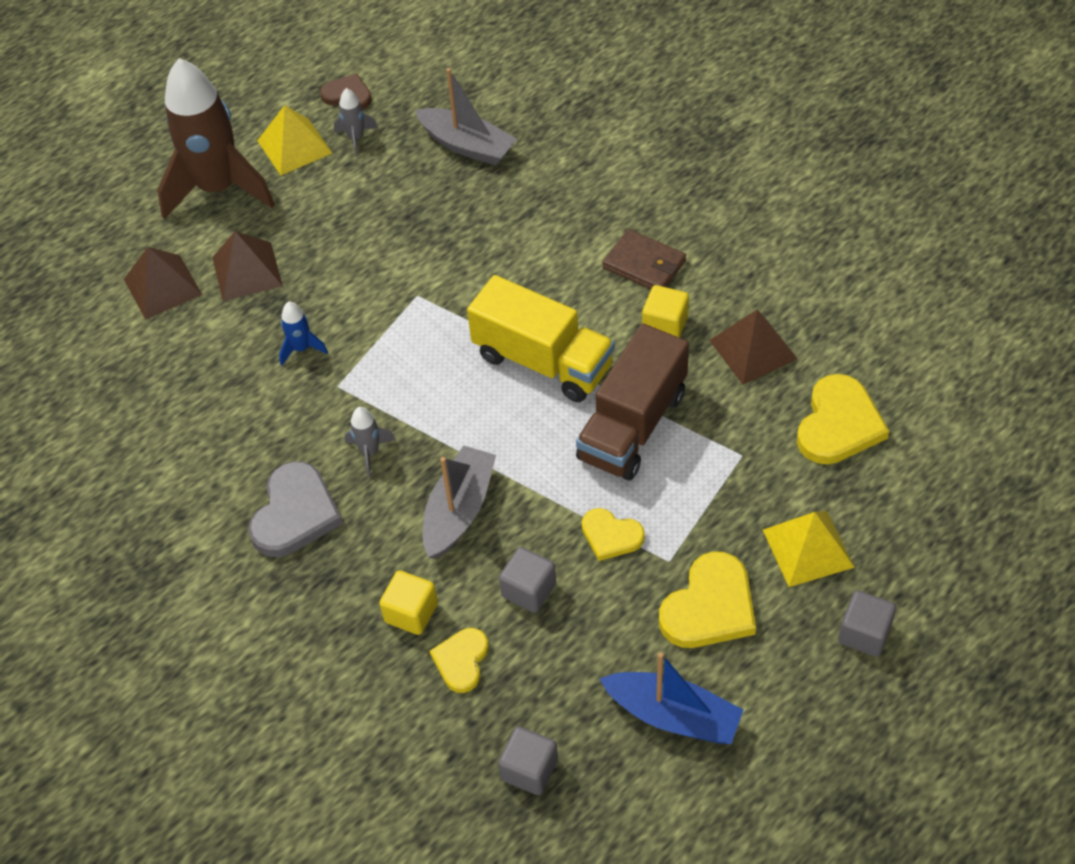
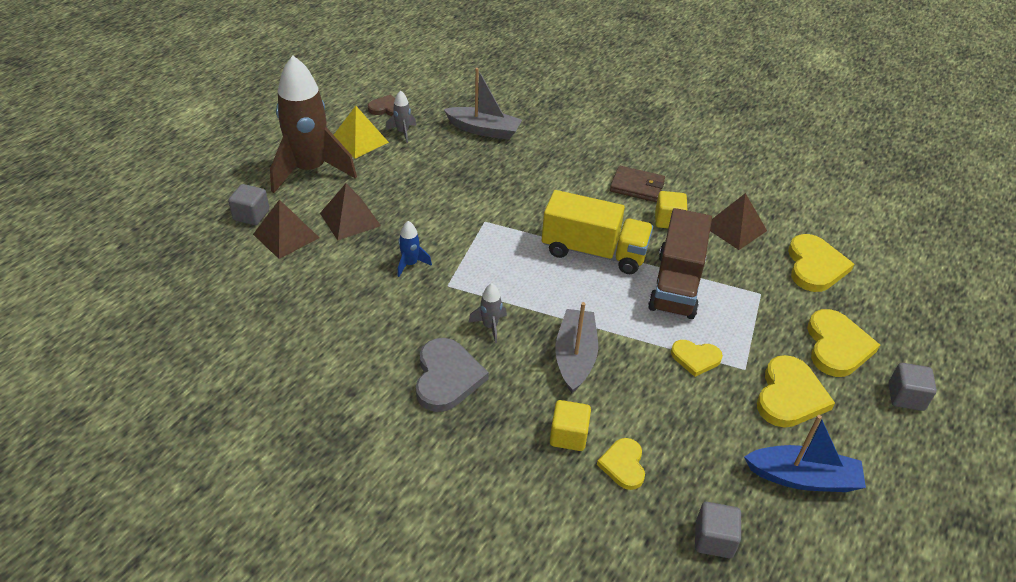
camera: 20 degrees left, 10 degrees down
(529, 590) = (652, 405): grey cube -> grey cube (251, 215)
(808, 548) = (837, 346): yellow pyramid -> yellow heart

